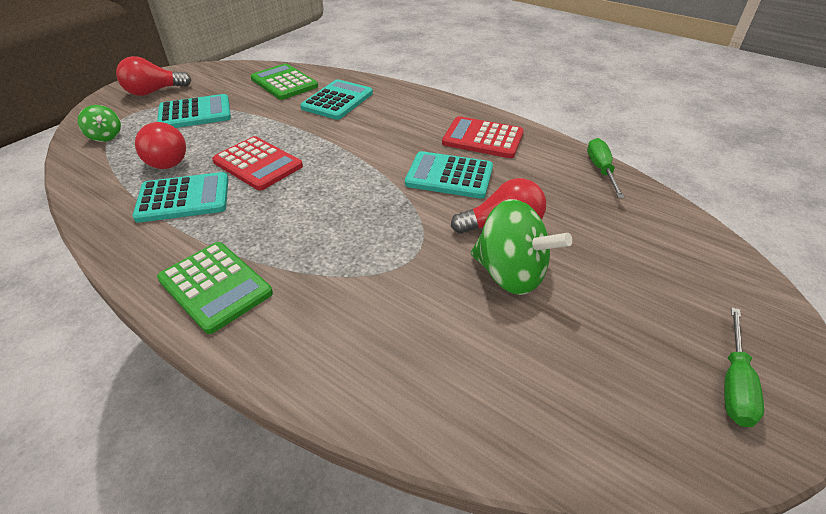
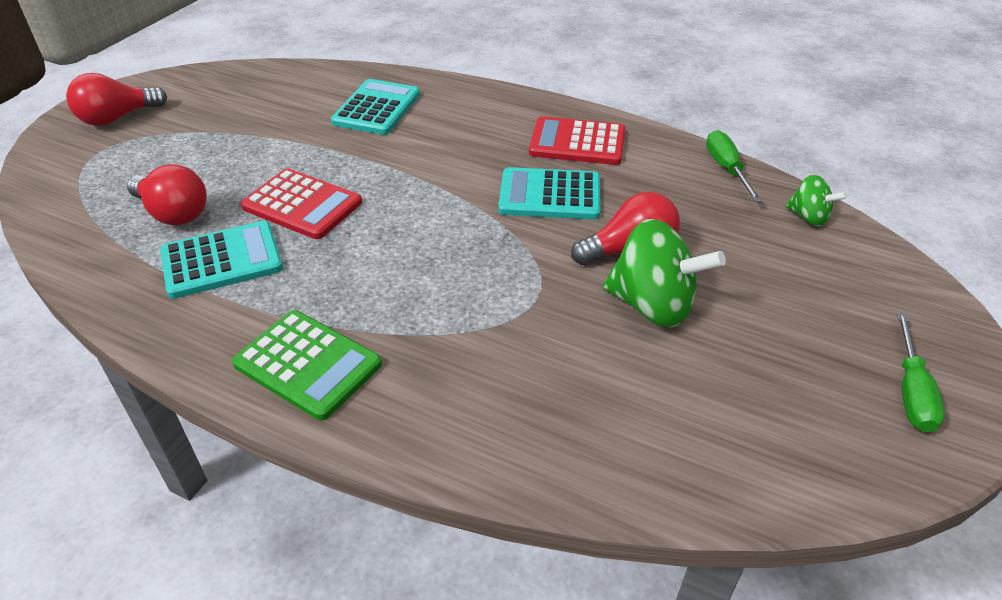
camera: 10 degrees left, 0 degrees up
(106, 136) = (77, 188): green spinning top -> green spinning top (808, 217)
(195, 113) = (189, 144): turquoise calculator -> none
(284, 83) = (296, 89): green calculator -> none

